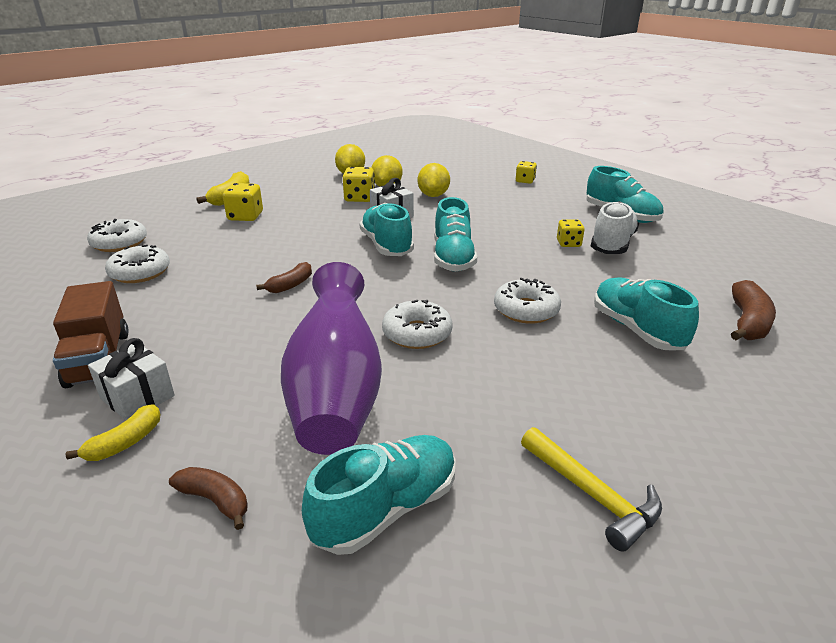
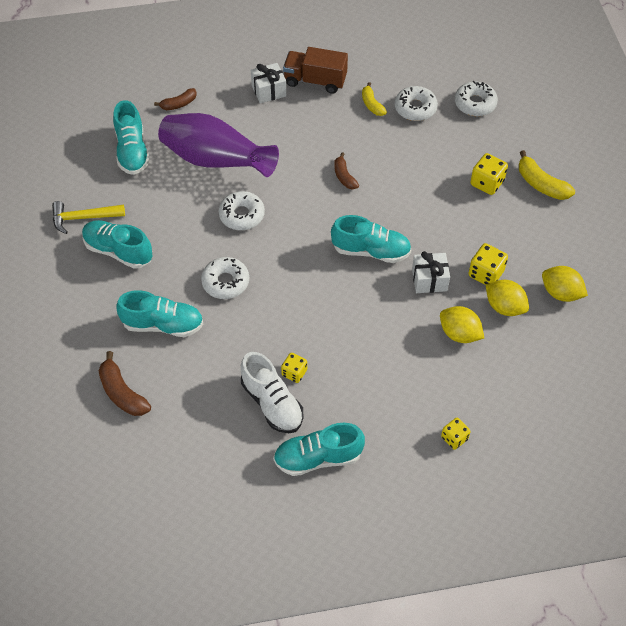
camera: 120 degrees right, 25 degrees up
(125, 443) = (236, 83): yellow banana -> yellow banana (372, 104)
(453, 258) = (322, 281): turquoise shoe -> turquoise shoe (118, 251)

